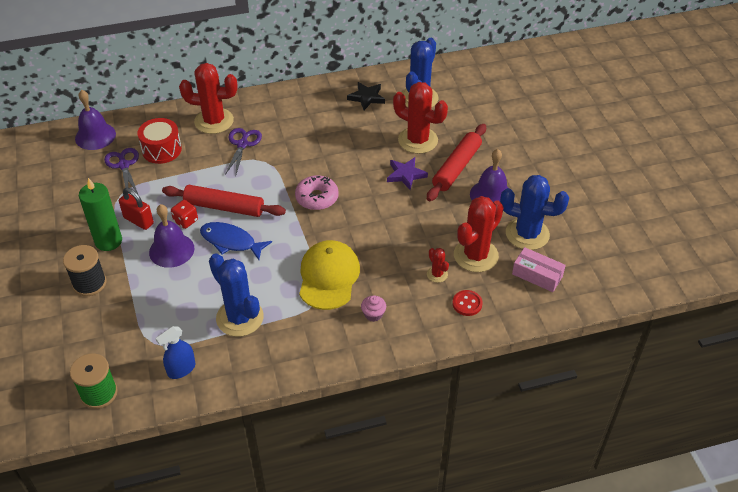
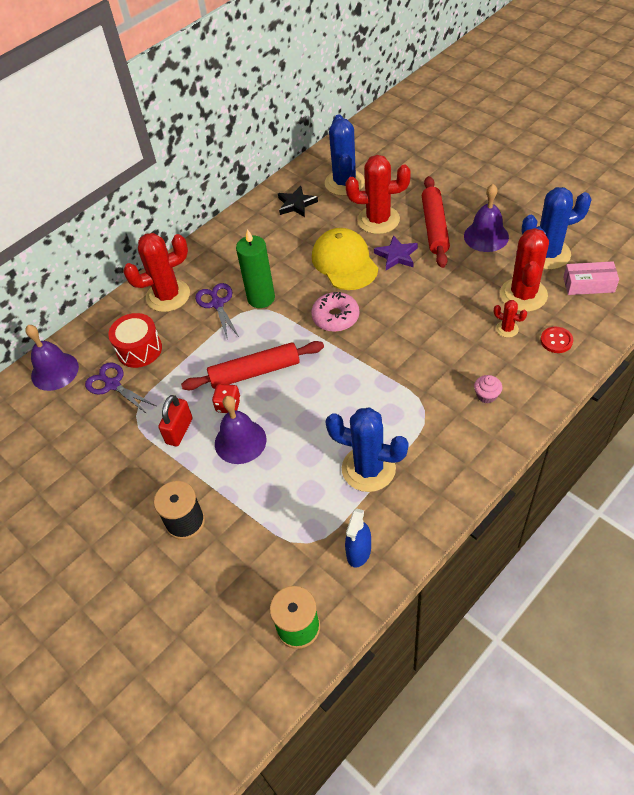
camera: 25 degrees left, 5 degrees up
(108, 241) = (166, 468): green candle -> green candle (261, 298)
(138, 220) = (179, 431): red padlock -> red padlock turned 75 degrees counterclockwise
(231, 241) = (292, 401): blue fish -> none
(328, 277) = (414, 384): yellow cap -> yellow cap (344, 262)

